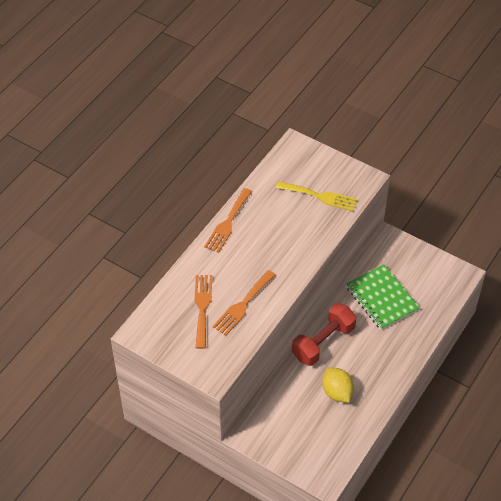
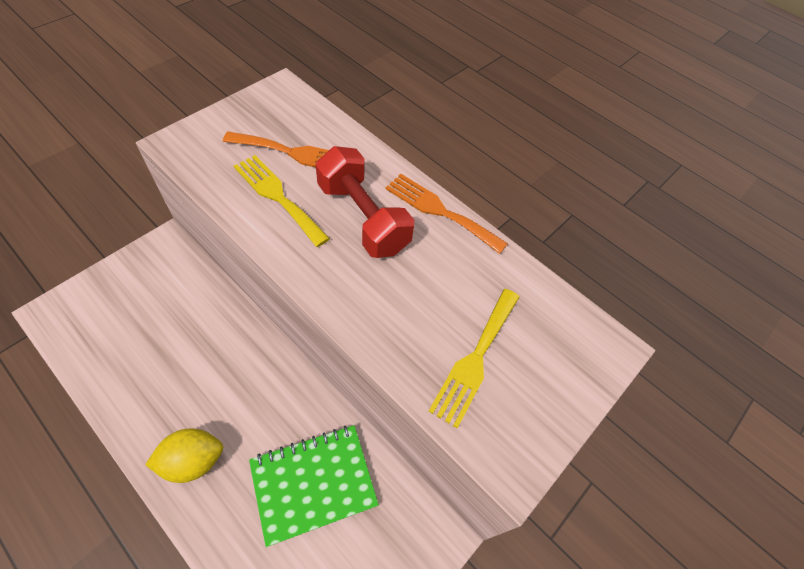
camera: 95 degrees right, 5 degrees up
(242, 305) = (278, 196): orange fork -> yellow fork
(323, 342) = (263, 366): red dumbbell -> red dumbbell (363, 218)
(337, 392) = (172, 363): yellow lemon -> yellow lemon (193, 460)

